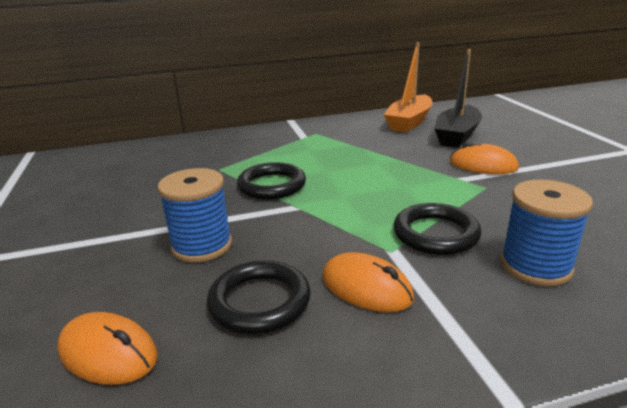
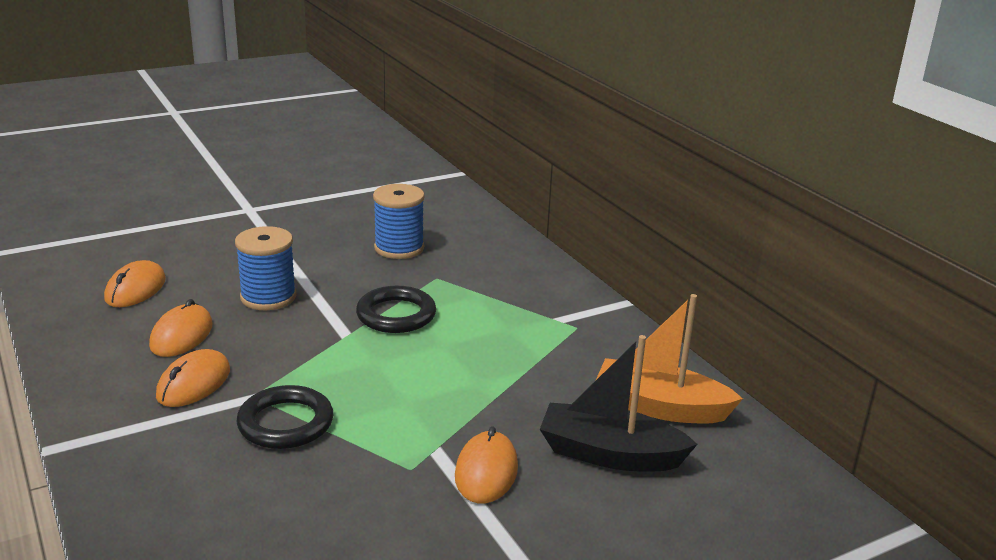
camera: 75 degrees right, 0 degrees up
(259, 302) = (181, 335): black ring -> orange mouse
(535, 266) = (217, 484): blue spool -> blue spool (399, 248)

